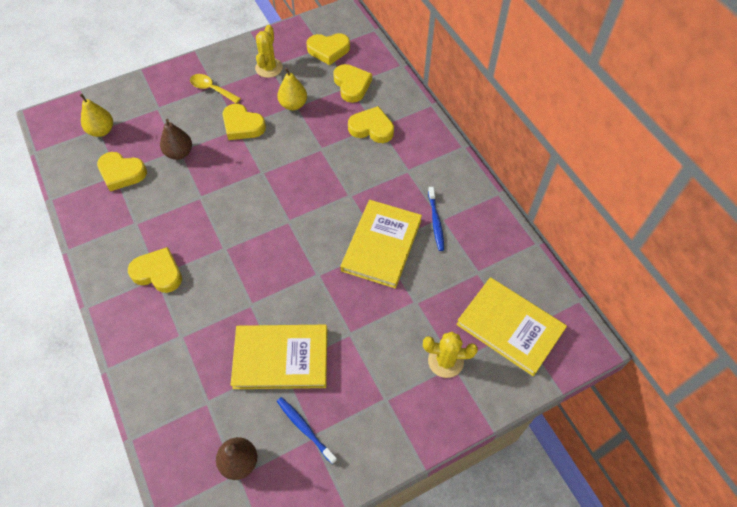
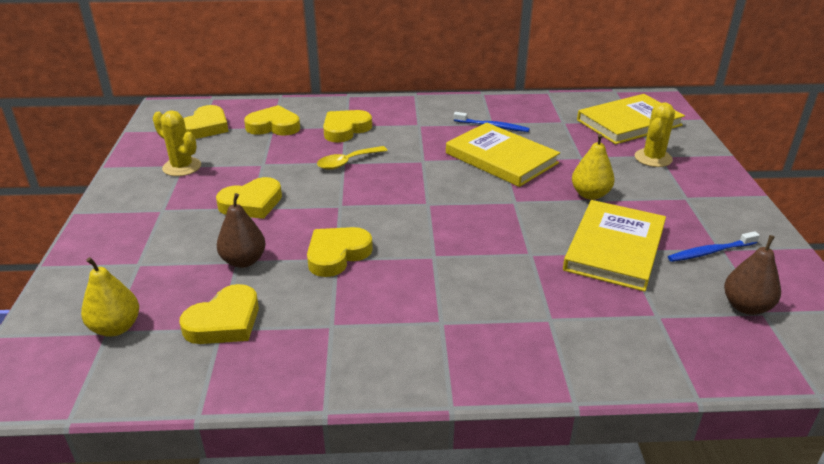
camera: 65 degrees left, 25 degrees down
(158, 273) = (435, 319): yellow heart -> yellow heart (337, 255)
(211, 89) = (162, 213): yellow spoon -> yellow spoon (347, 162)
(293, 105) = (260, 164): yellow pear -> yellow pear (590, 194)

